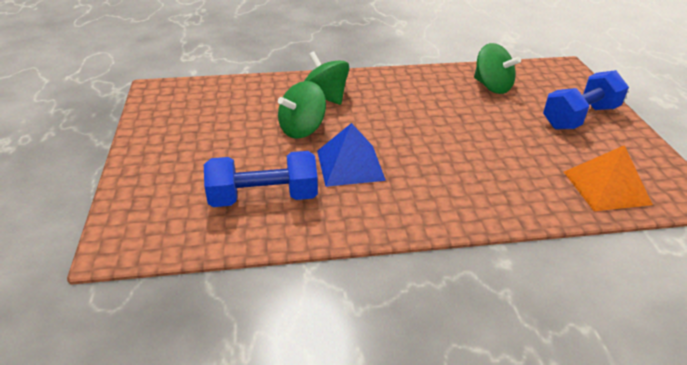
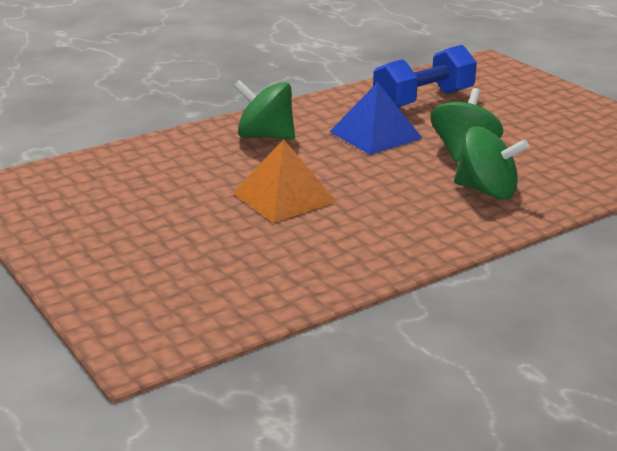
camera: 155 degrees right, 10 degrees down
(492, 87) = (264, 266): green spinning top -> green spinning top (265, 136)
(579, 117) = (117, 248): blue dumbbell -> none
(606, 187) = (93, 173): orange pyramid -> orange pyramid (284, 197)

